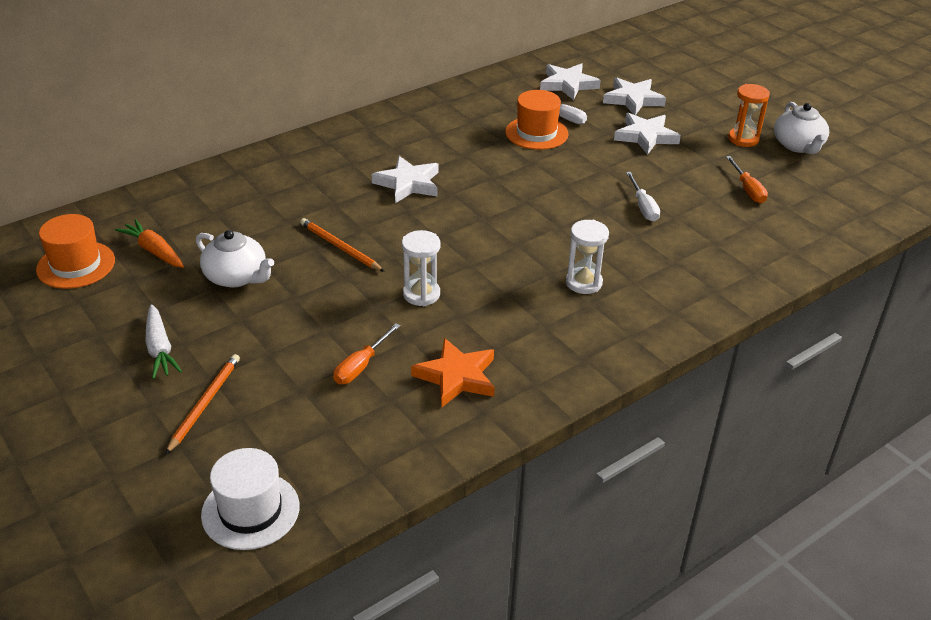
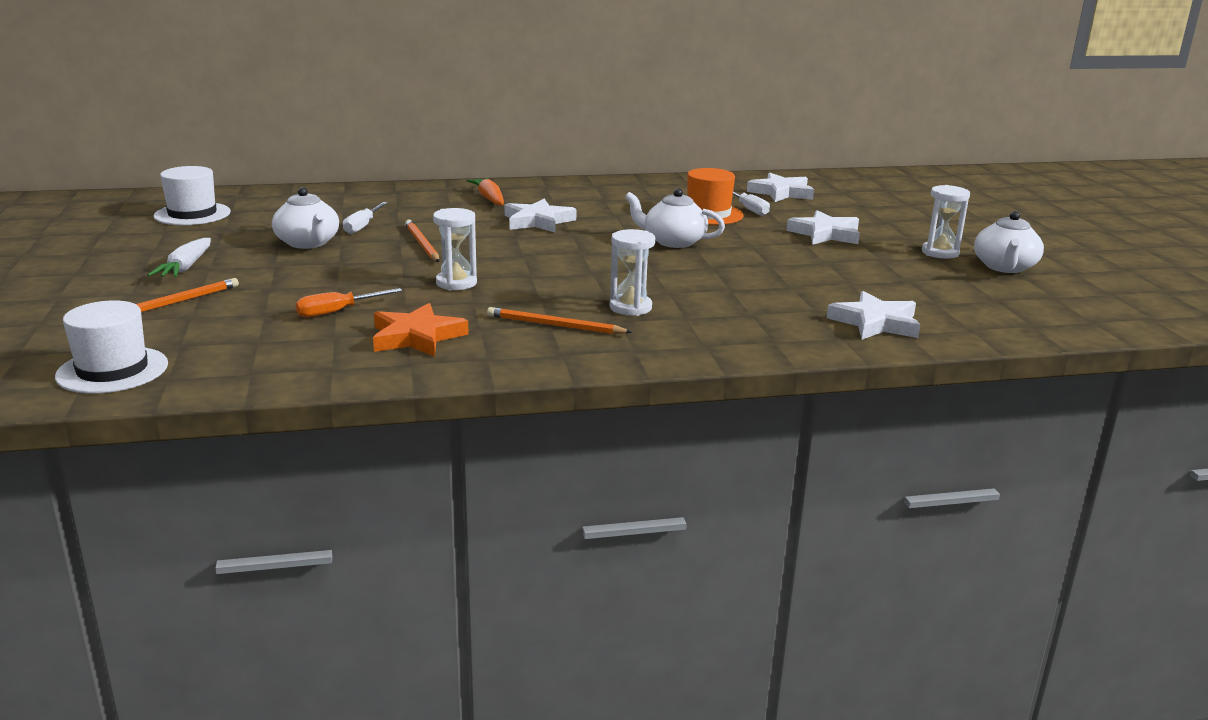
camera: 25 degrees right, 15 degrees down
(76, 265) = (192, 214): orange hat -> white hat
(154, 251) = (263, 218): orange carrot -> orange carrot (489, 199)
(541, 181) = (673, 241): none -> white teapot
(548, 325) = (555, 325): none -> orange pencil
(633, 99) = (841, 211): white star -> white star (875, 323)
(643, 207) = (763, 274): white screwdriver -> white screwdriver (362, 226)
(743, 139) = (940, 253): orange hourglass -> white hourglass
(747, 189) = (902, 284): orange screwdriver -> none

